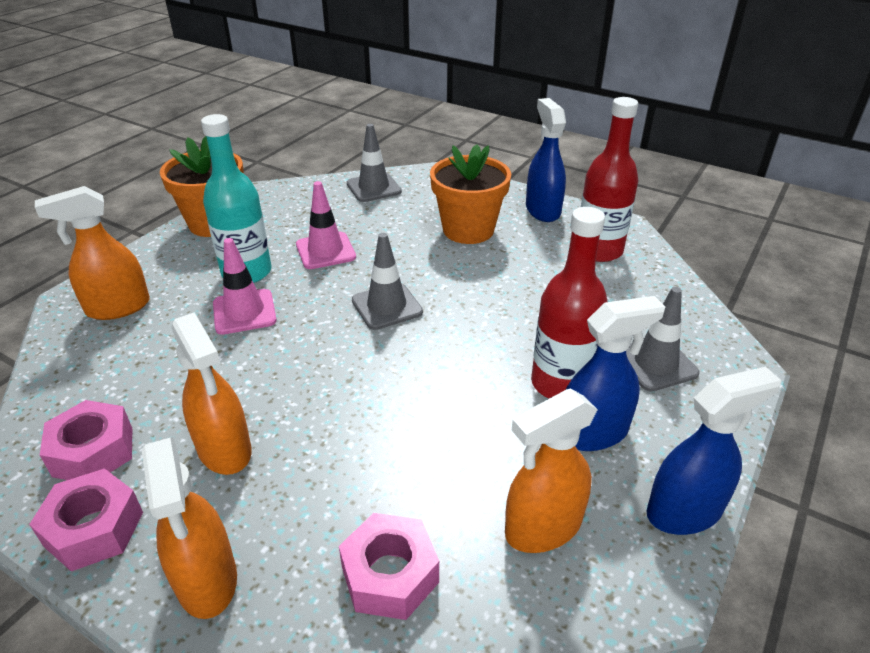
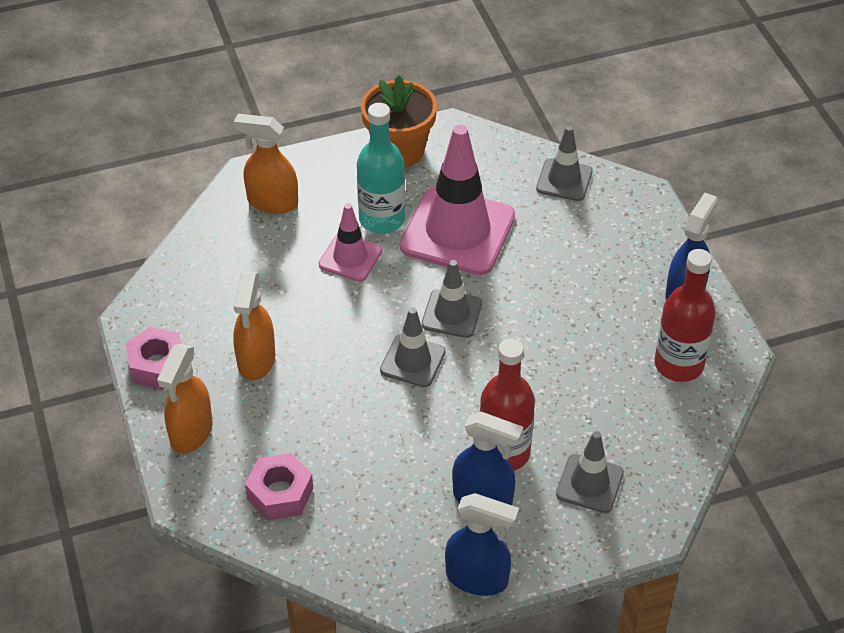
camera: 40 degrees right, 10 degrees up
(93, 452) = (186, 314): pink nut -> none
(325, 251) = (457, 231): pink traffic cone -> pink traffic cone, size x1.90
(393, 359) = (412, 361): none -> grey traffic cone
(468, 230) = (594, 277): orange flower pot -> none
(542, 527) = (385, 528): orange spray bottle -> none

